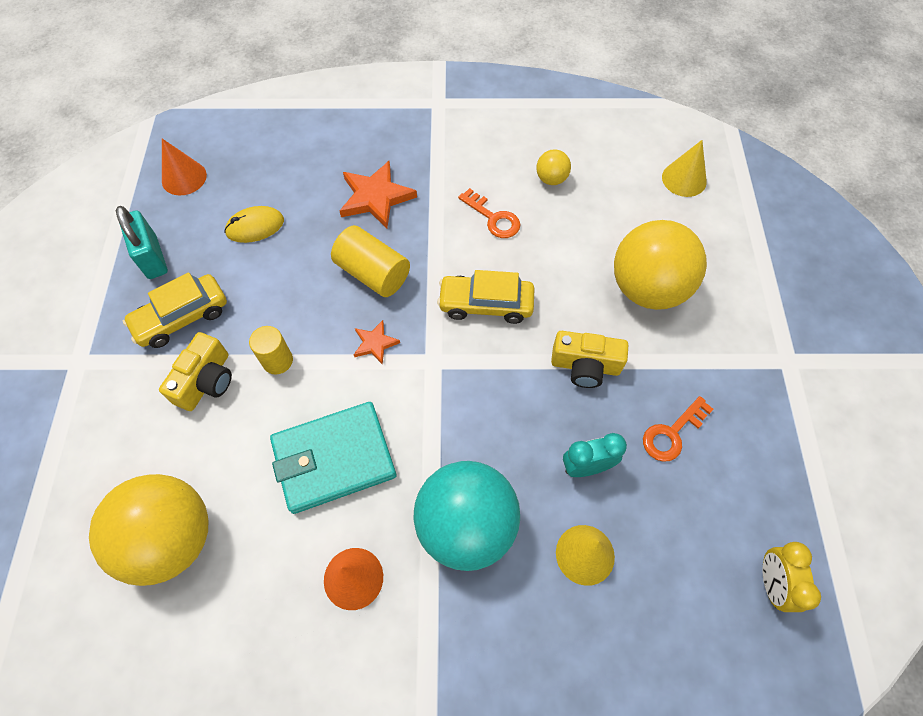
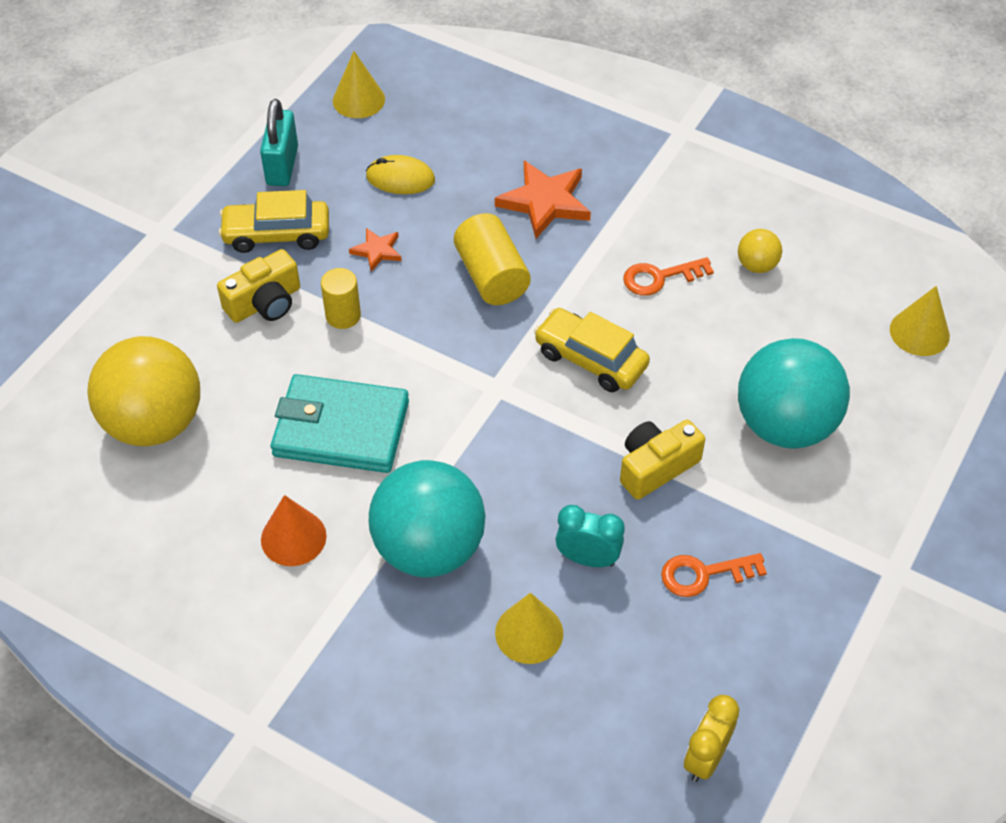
camera: 30 degrees right, 10 degrees down
(184, 178) = (358, 100): orange cone -> yellow cone
(375, 343) = (449, 344): orange star -> orange star (377, 251)
(493, 218) = (660, 277): orange key -> orange key turned 90 degrees clockwise
(585, 366) = (656, 467): yellow camera -> yellow camera turned 105 degrees clockwise
(647, 288) = (785, 425): yellow ball -> turquoise ball

